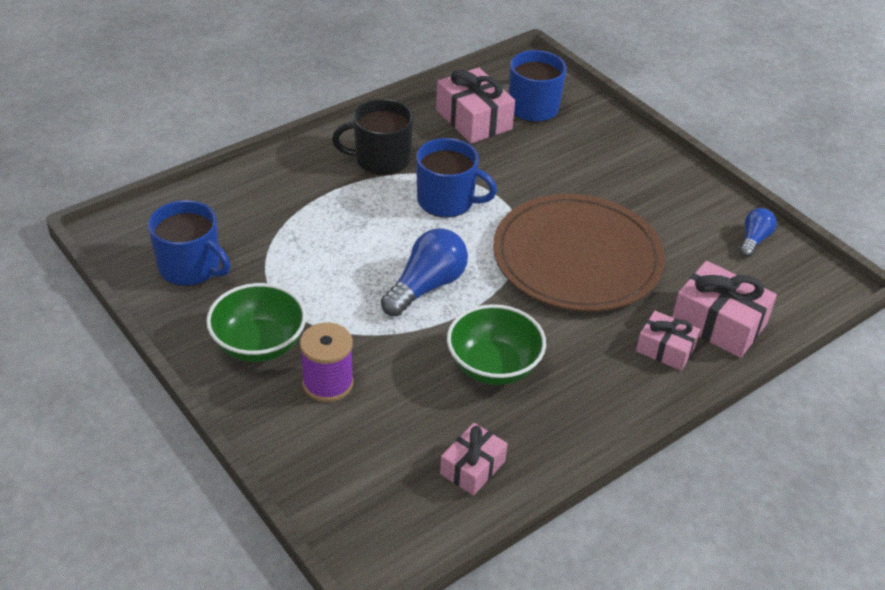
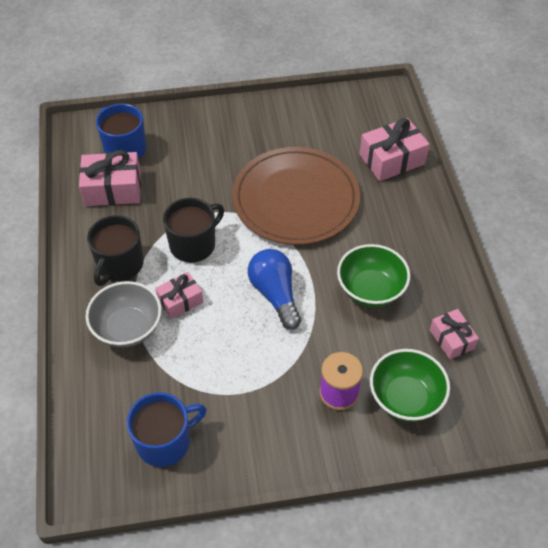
camera: 60 degrees left, 10 degrees up
(259, 344) = (277, 423): green bowl -> green bowl (405, 398)
(308, 194) = (128, 328): none -> grey bowl
(447, 201) = (193, 244): blue mug -> black mug
(665, 349) = (400, 195): pink gift -> pink gift (180, 300)
(754, 240) = (331, 106): blue light bulb -> none

